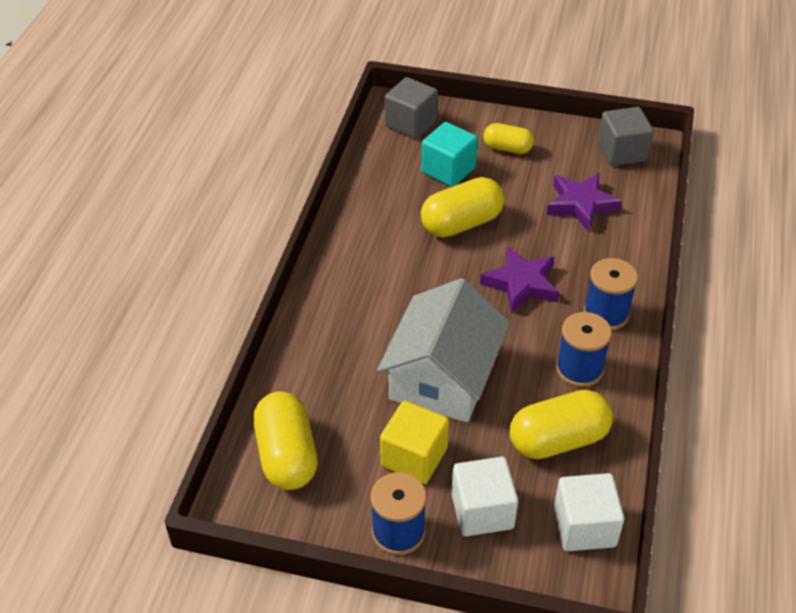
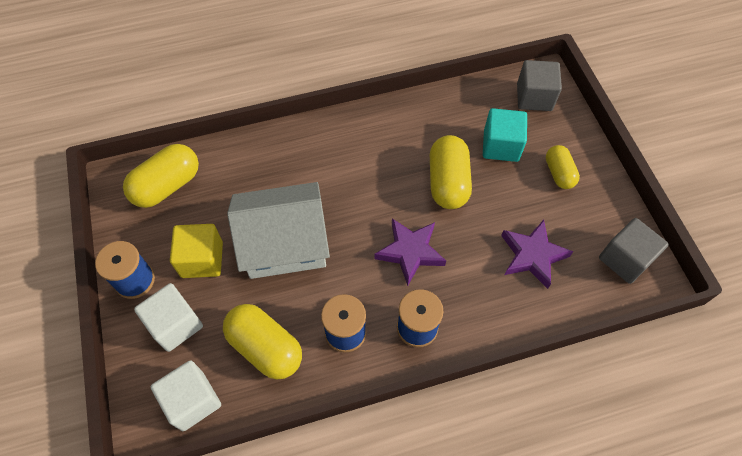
camera: 60 degrees right, 15 degrees up
(461, 223) = (448, 182): yellow capsule -> yellow capsule turned 60 degrees clockwise

